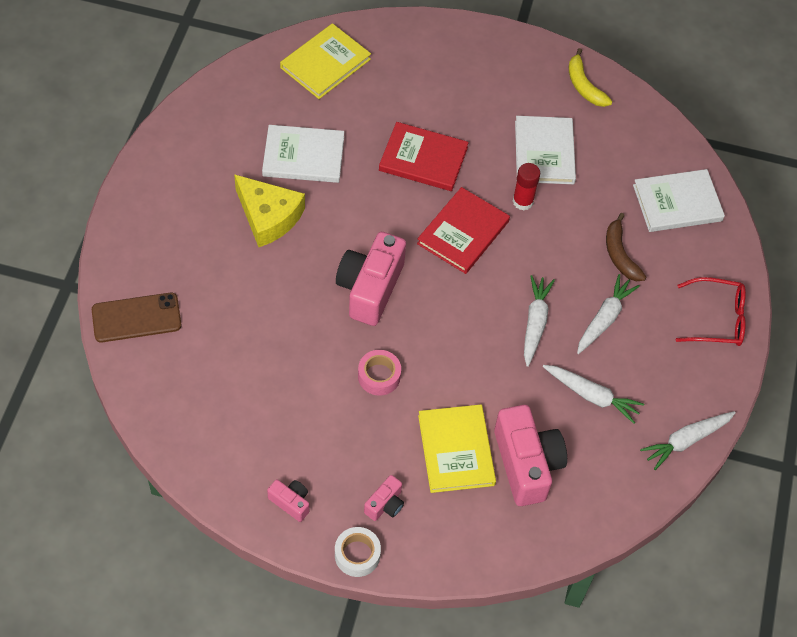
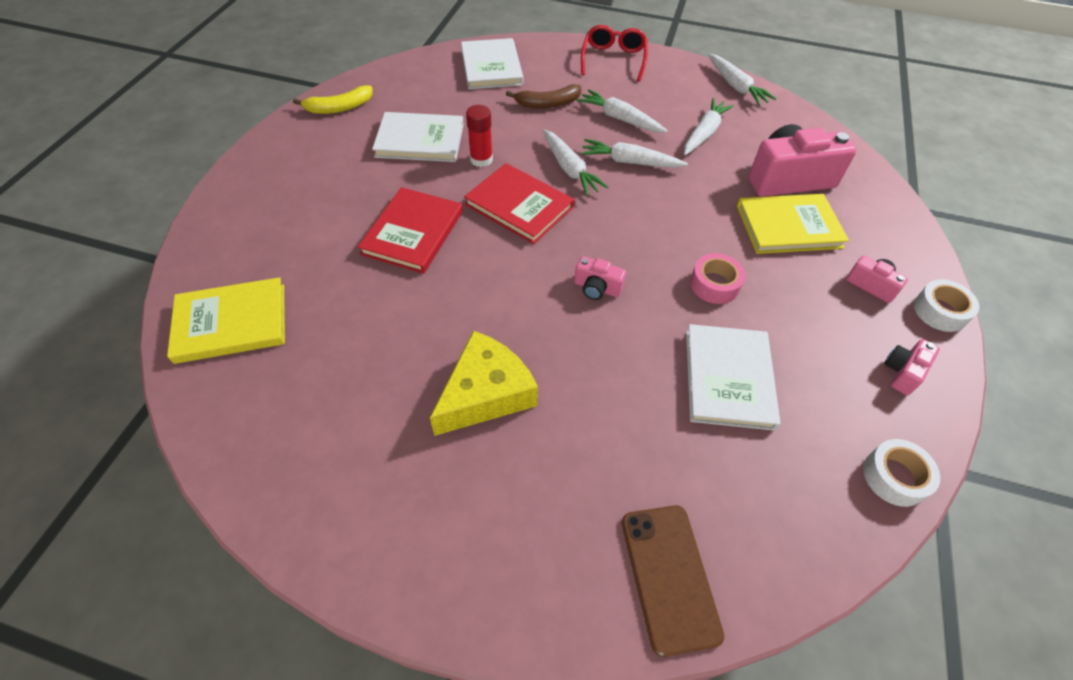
camera: 85 degrees left, 5 degrees down
(199, 469) = (894, 477): none -> white tape
(303, 156) = (388, 351): white book -> white book (728, 378)
(325, 63) = (231, 323): yellow book -> yellow book turned 60 degrees counterclockwise
(370, 288) = (597, 288): pink camera -> pink camera, size x0.48
(518, 272) = (570, 169): none -> white carrot

